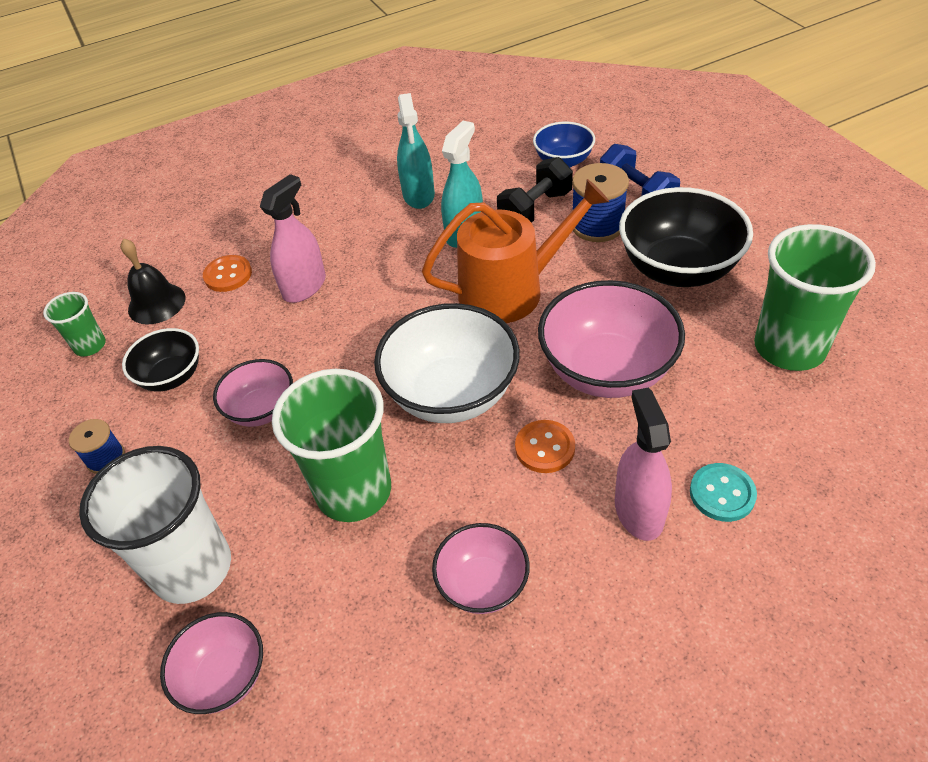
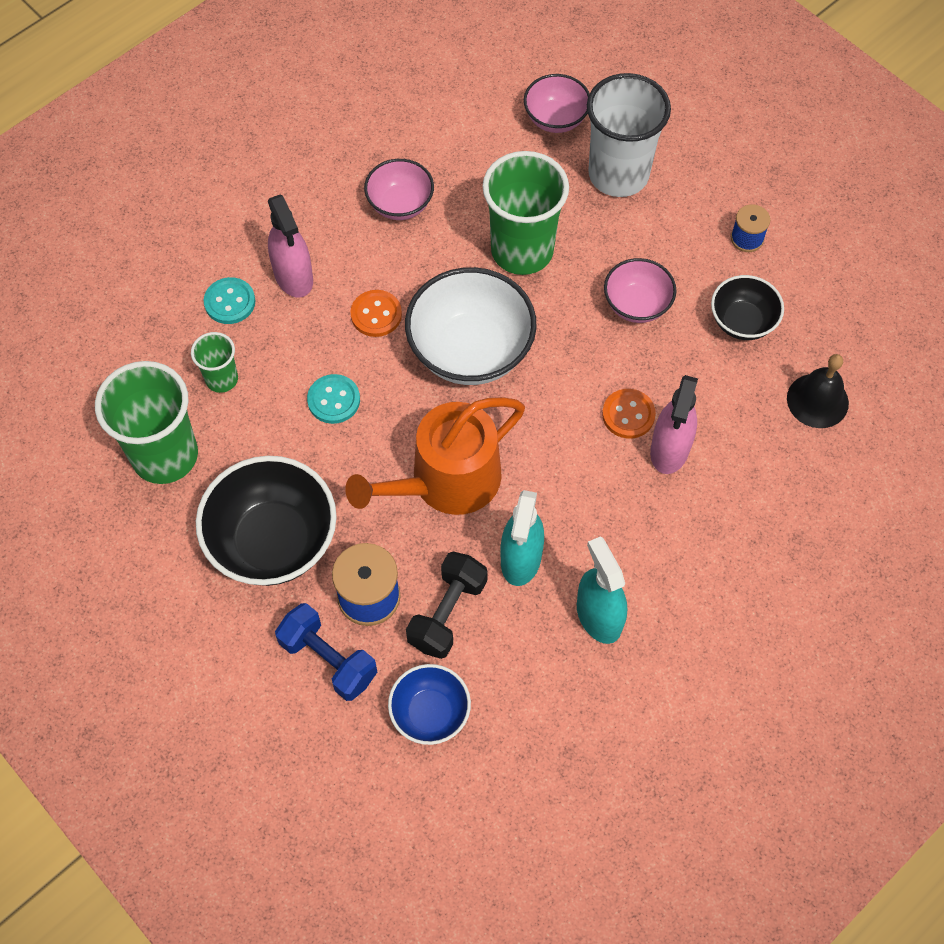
camera: 160 degrees right, 15 degrees up
(90, 346) = (849, 339): green cup -> green cup (221, 379)
(228, 275) = (764, 451): orange button -> orange button (628, 415)
(607, 370) = (334, 400): pink bowl -> turquoise button

